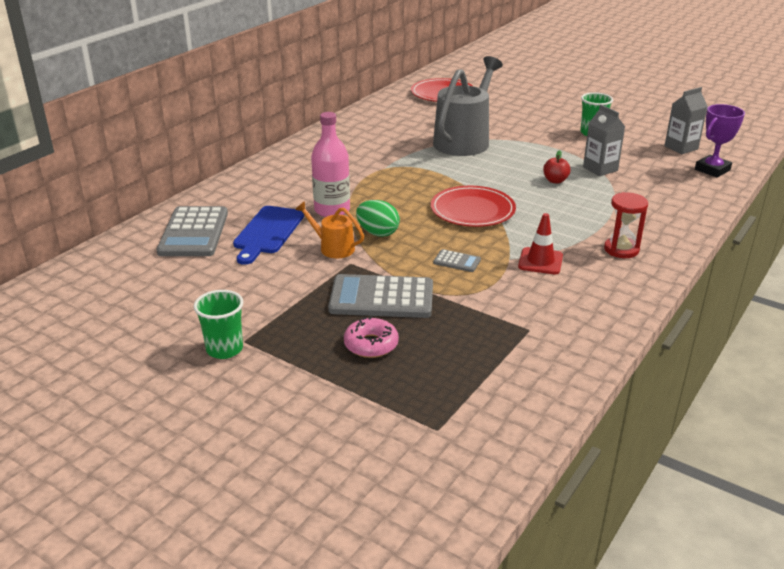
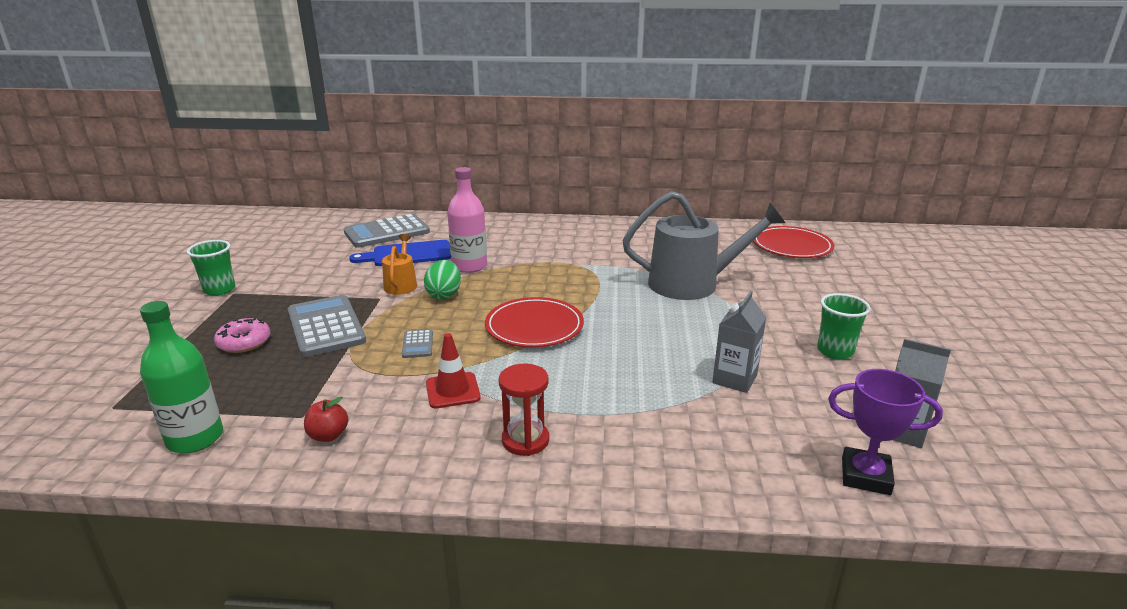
camera: 60 degrees right, 5 degrees down
(526, 384) = (195, 438): none -> green bottle
(555, 181) = (661, 356): red apple -> red apple (328, 435)

